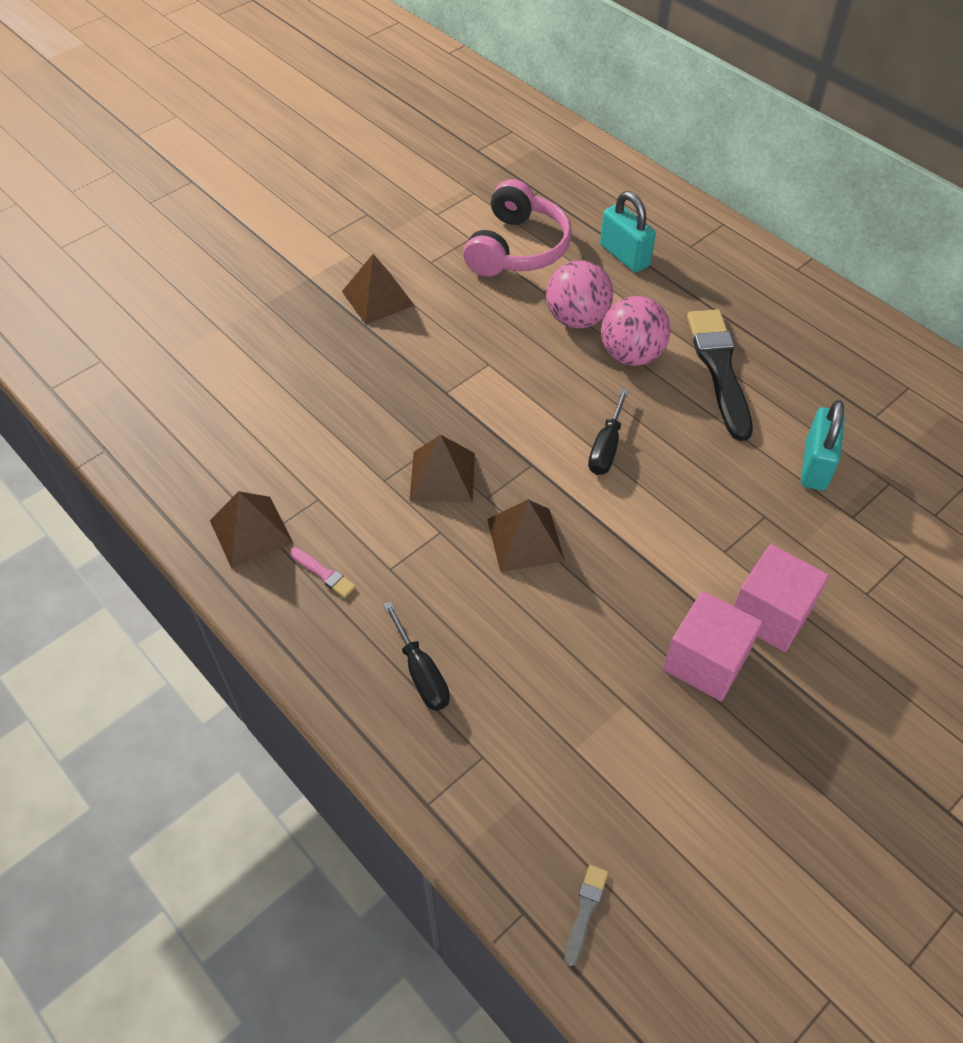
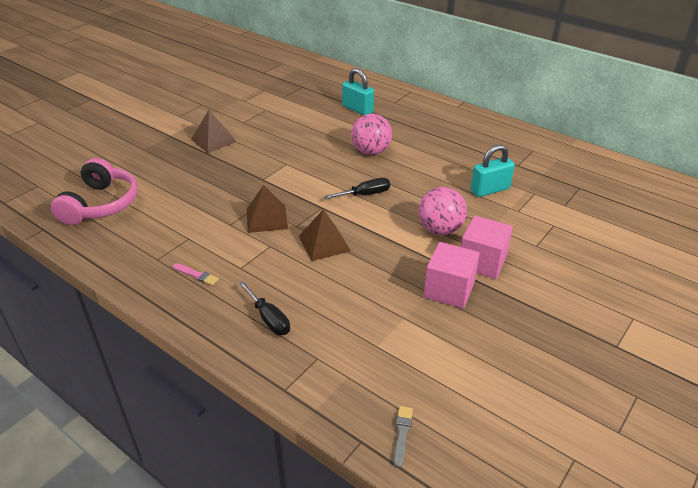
camera: 10 degrees left, 15 degrees down
(251, 531) = (145, 259): brown pyramid -> none
(517, 248) = (294, 111): pink headphones -> pink headphones (101, 204)
(577, 319) = (335, 139): pink ball -> pink ball (440, 229)
(606, 447) = (365, 194): black screwdriver -> black screwdriver turned 120 degrees counterclockwise
(719, 369) = (424, 153): black brush -> none
(815, 465) = (490, 190): turquoise padlock -> turquoise padlock turned 60 degrees clockwise

